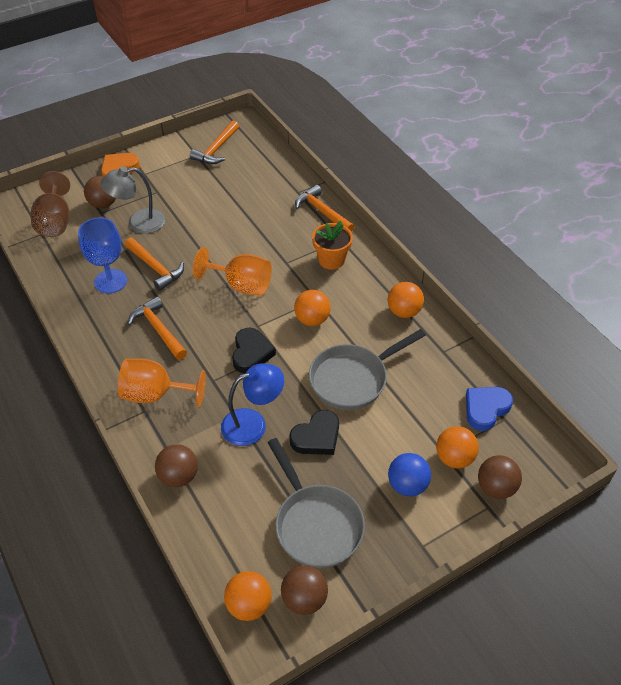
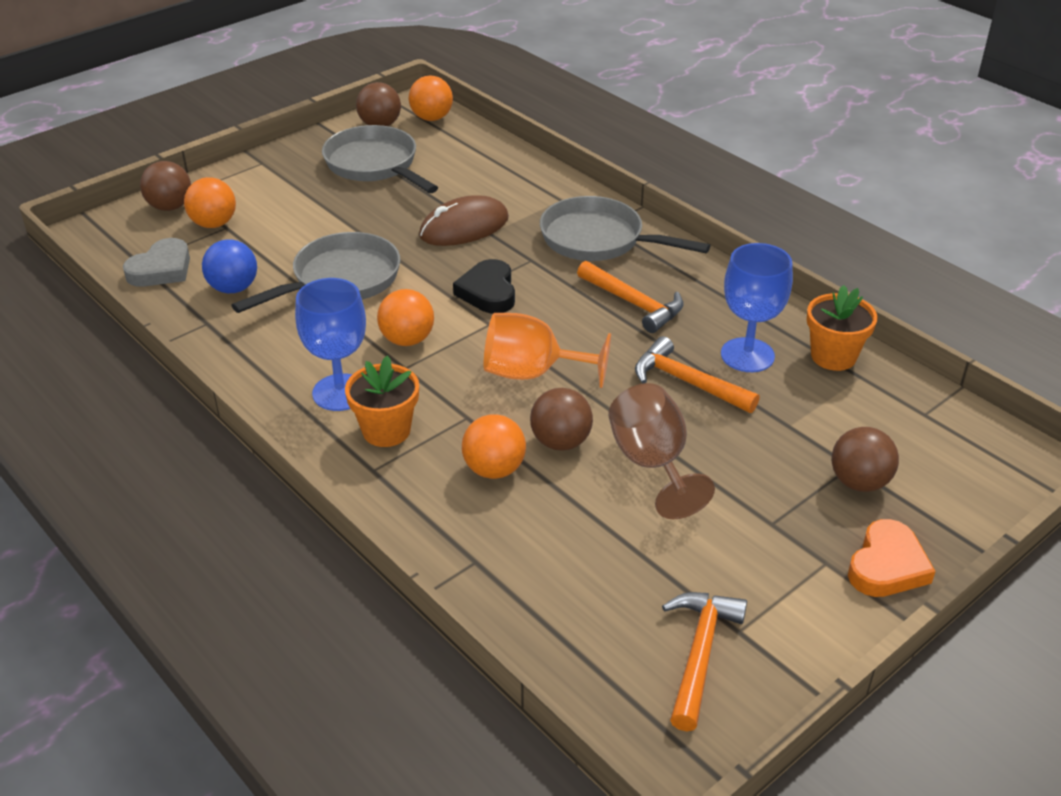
camera: 170 degrees right, 10 degrees down
(55, 221) = (920, 438): brown goblet -> brown goblet (652, 464)
(61, 274) = (833, 356): none -> orange flower pot
(138, 223) = (766, 454): grey lamp -> none
(155, 394) = (598, 240): orange goblet -> grey pan
(178, 476) = (535, 181): brown ball -> brown ball (560, 442)
(253, 424) = (464, 227): blue lamp -> brown mouse
(317, 437) = (383, 224): black heart -> none
(322, 212) = (416, 521): orange hammer -> none
(356, 287) = (340, 392): none -> blue goblet
(404, 311) = (261, 366): orange ball -> orange ball (494, 469)
(407, 485) = (273, 199): blue ball -> blue ball (233, 288)
(485, 409) = (161, 269): blue heart -> grey heart

